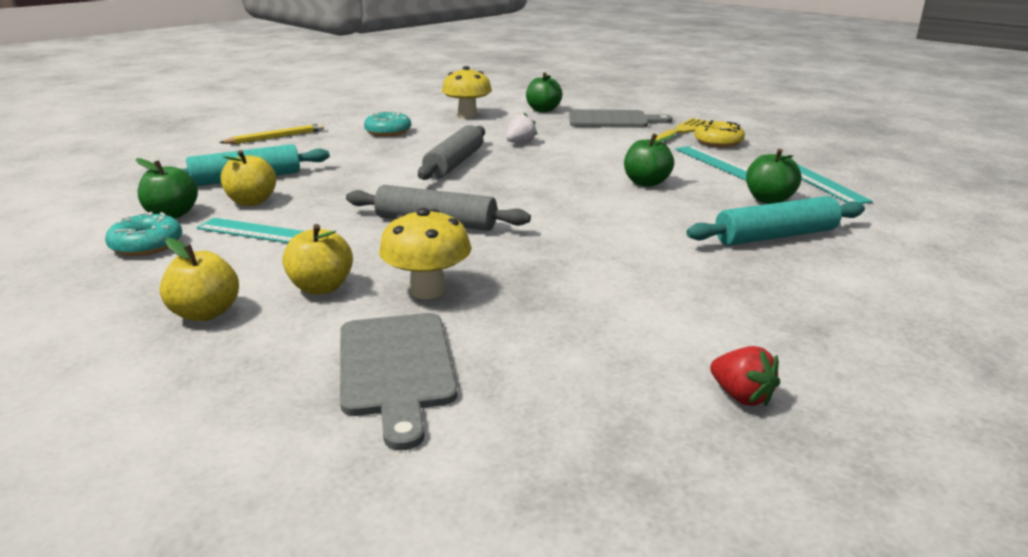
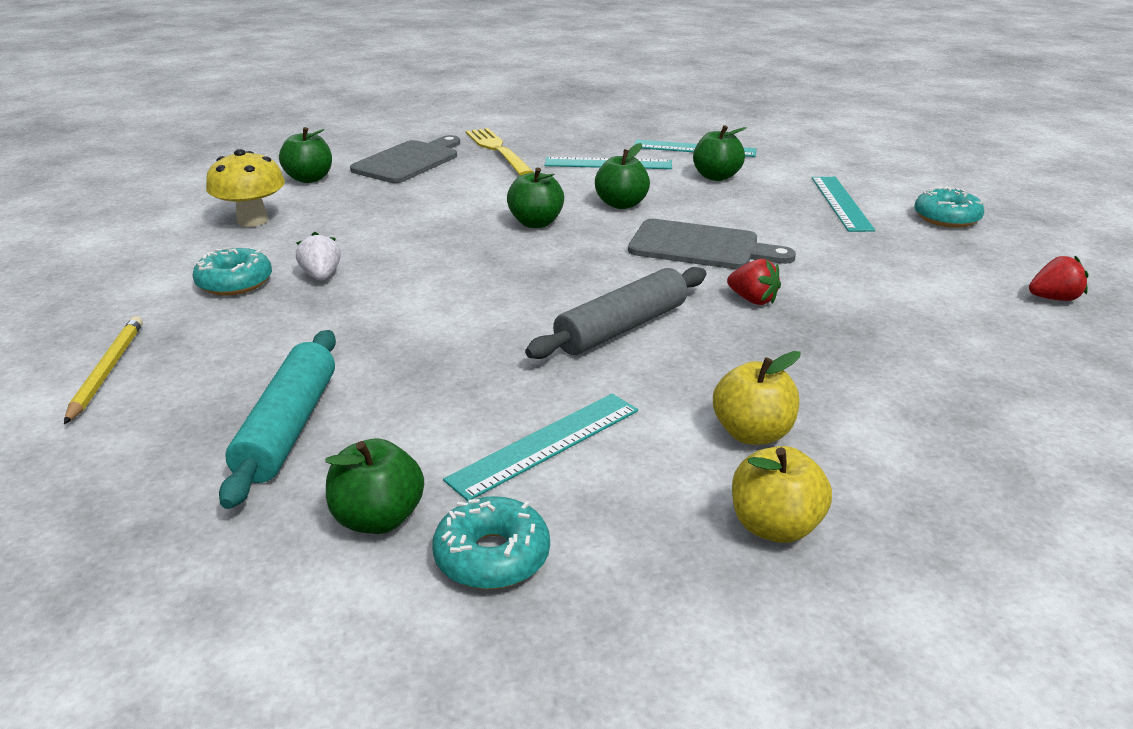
camera: 60 degrees left, 5 degrees up
(252, 202) = (404, 438): yellow apple -> none
(395, 368) = (963, 426): grey cutting board -> grey cutting board (700, 247)
(427, 290) = (802, 373): yellow mushroom -> none
(454, 163) = (435, 273): grey rolling pin -> none
(520, 143) = (414, 222): white strawberry -> white strawberry (321, 276)
(535, 254) = (752, 300): none -> red strawberry
(568, 168) = (536, 223): none -> green apple
(718, 142) = (549, 145): yellow donut -> none
(775, 236) = (794, 200): turquoise rolling pin -> none
(808, 256) = (840, 203): none -> turquoise ruler
(872, 311) = (946, 218): none -> turquoise donut

